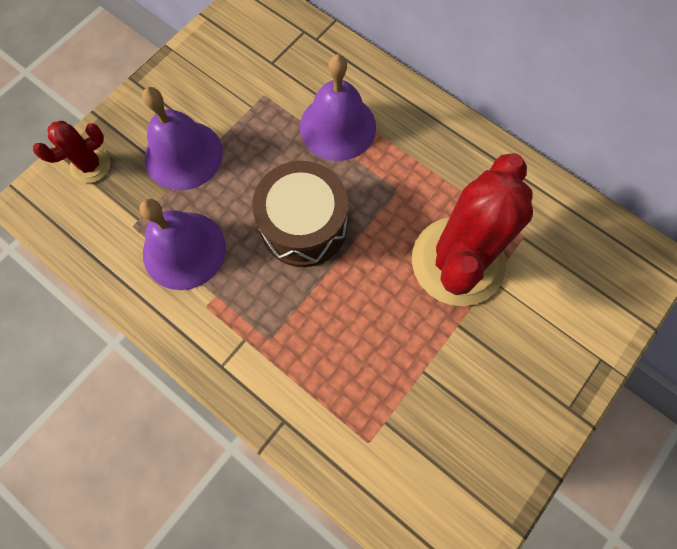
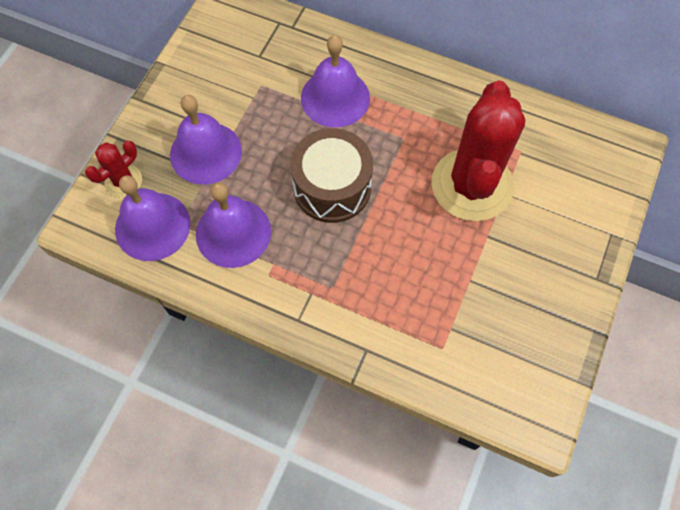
camera: 15 degrees left, 5 degrees down
(104, 221) = (152, 226): none -> purple bell

